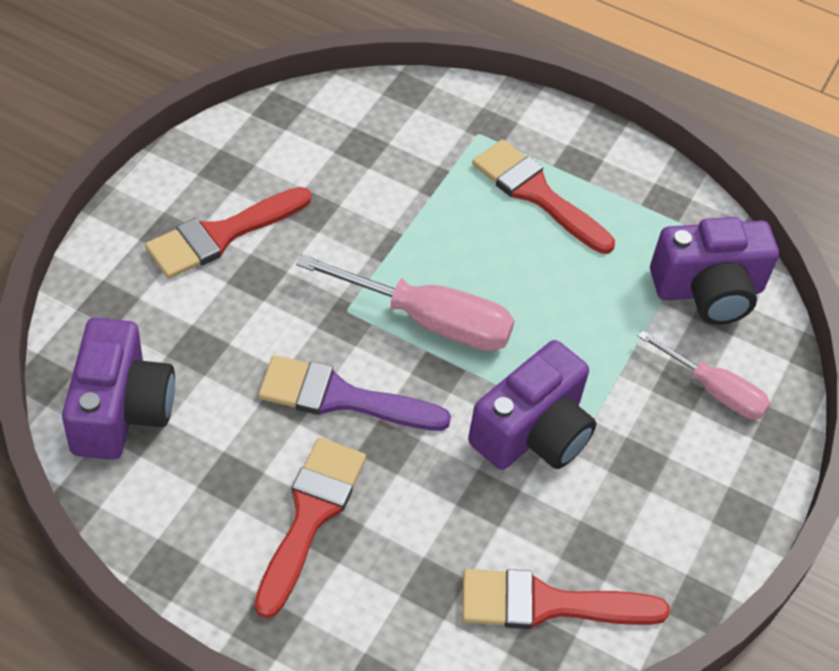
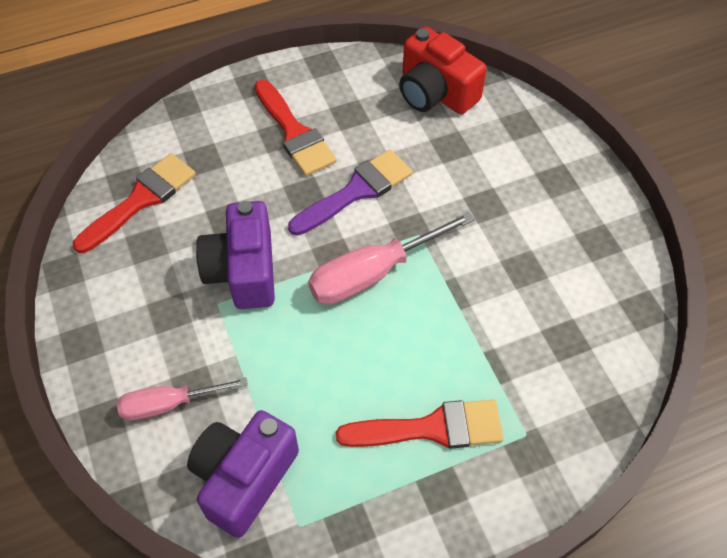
camera: 135 degrees right, 5 degrees up
(121, 410) = (435, 93): purple camera -> red camera
(221, 235) = (535, 205): red brush -> none

